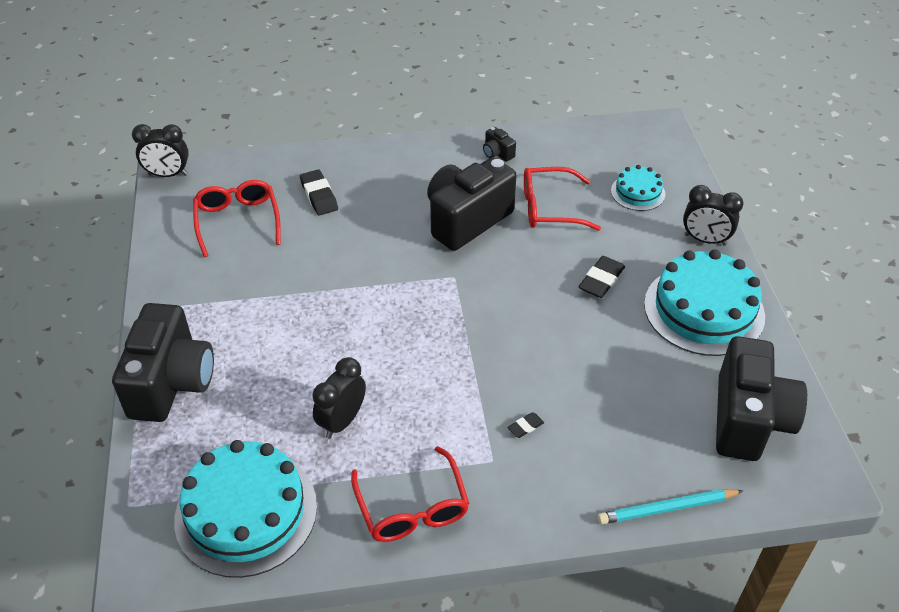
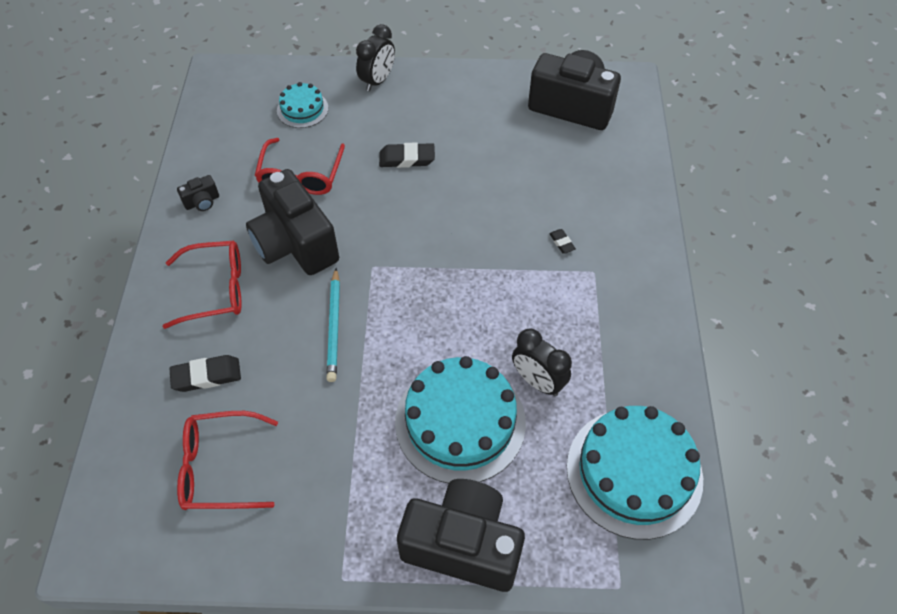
camera: 80 degrees left, 10 degrees up
(168, 175) = (95, 554): black clock -> none
(413, 509) = (638, 336): red glasses -> red glasses (217, 289)
(601, 280) = (407, 158): black eraser -> black eraser turned 45 degrees counterclockwise
(667, 508) = (647, 171): turquoise pencil -> turquoise pencil (334, 326)
(704, 310) = (457, 102): turquoise cake -> turquoise cake (460, 422)

